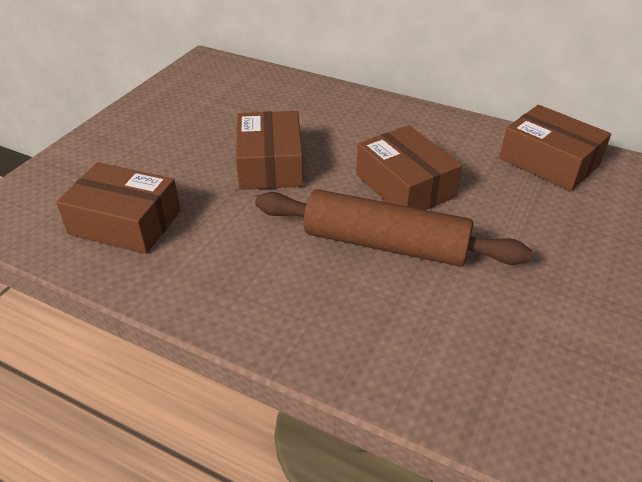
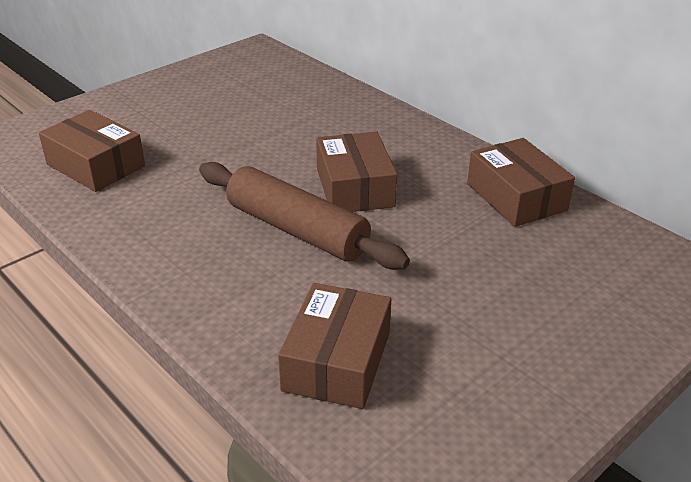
camera: 20 degrees right, 5 degrees down
(270, 164) = (247, 145): brown box -> brown box (337, 361)

